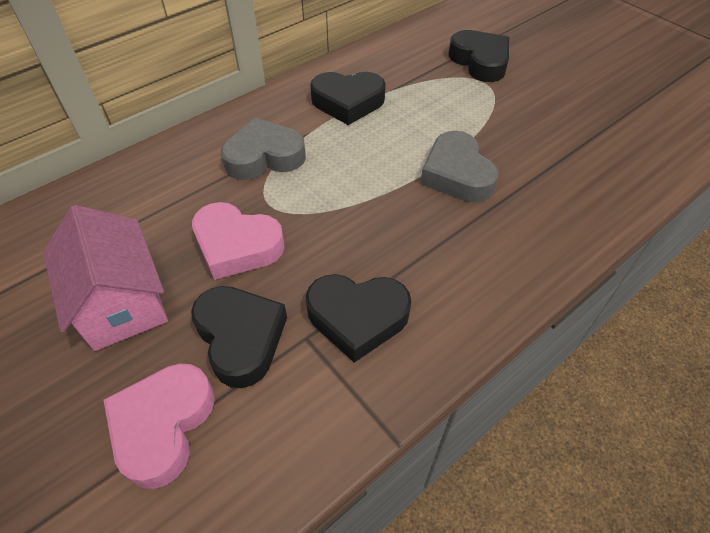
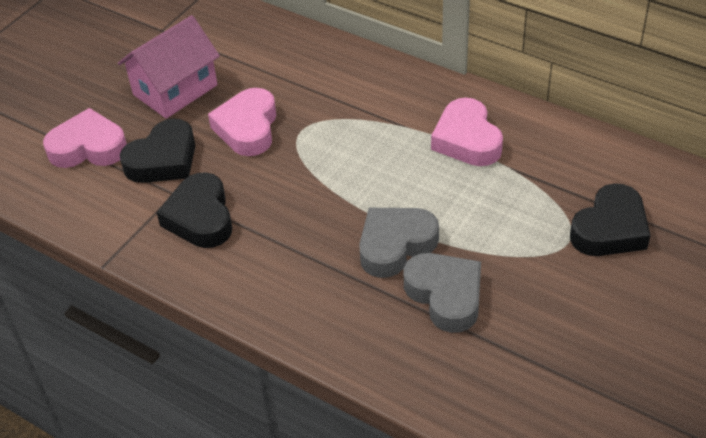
camera: 75 degrees right, 5 degrees down
(264, 157) = (357, 108): grey heart -> grey heart (445, 295)
(348, 102) = (467, 139): black heart -> pink heart

